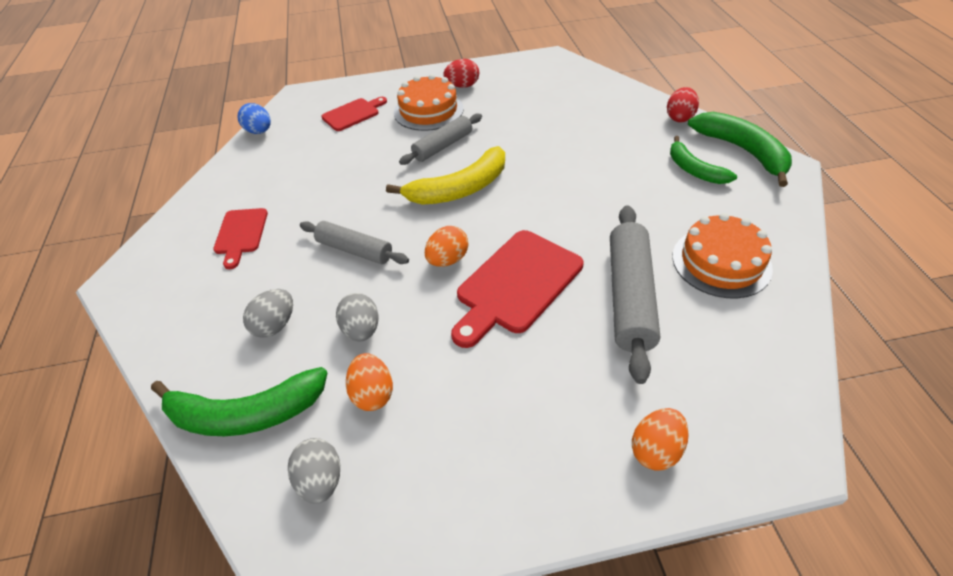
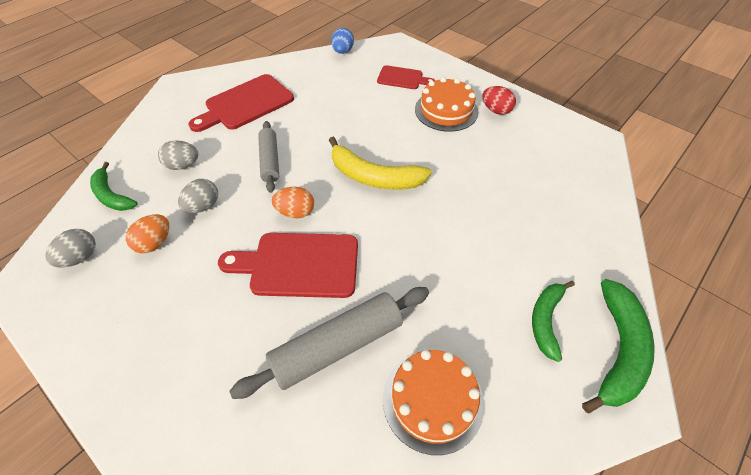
camera: 50 degrees right, 5 degrees up
(240, 234) = (246, 104): red cutting board -> red cutting board, size x1.72
(246, 413) = (112, 195): green banana -> green banana, size x0.65
(443, 146) = (413, 141): grey rolling pin -> none
(656, 450) = (187, 441): orange egg -> none
(679, 117) = (615, 272): red egg -> none

